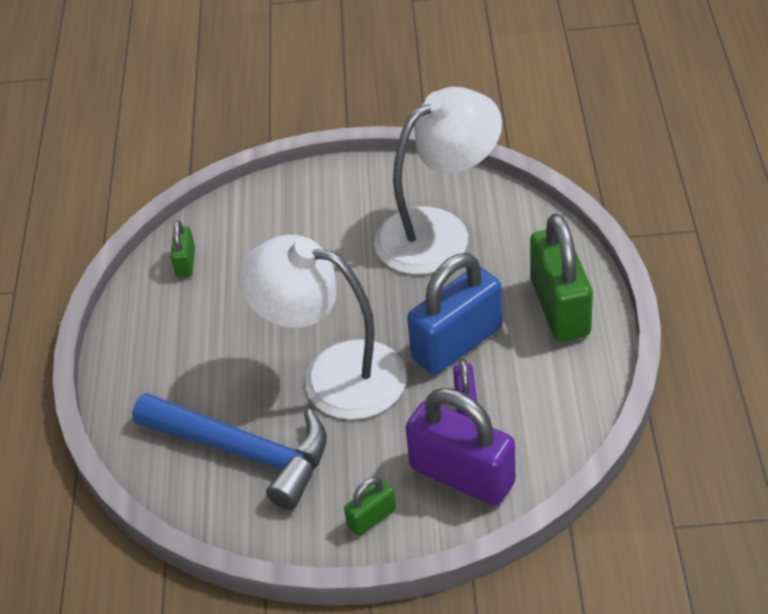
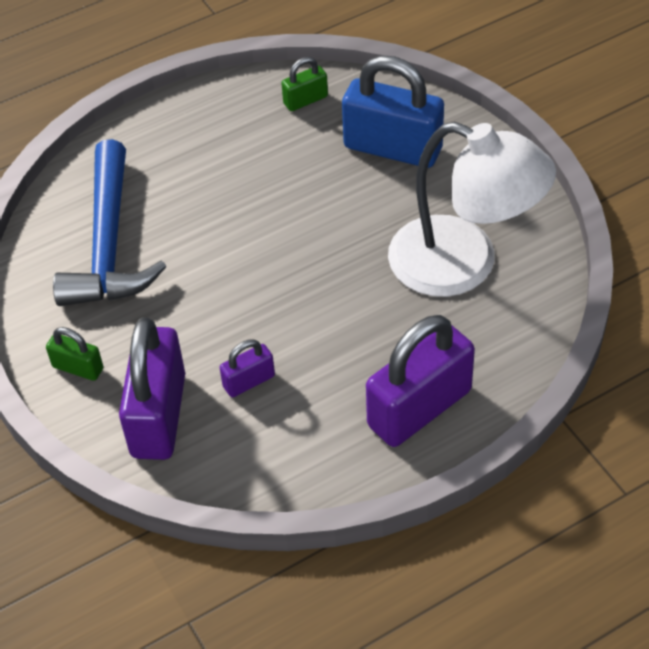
camera: 60 degrees right, 5 degrees up
(333, 375) = (229, 266): white lamp -> none
(457, 343) = (321, 342): blue padlock -> blue padlock (393, 148)
(560, 307) = (419, 408): green padlock -> purple padlock

